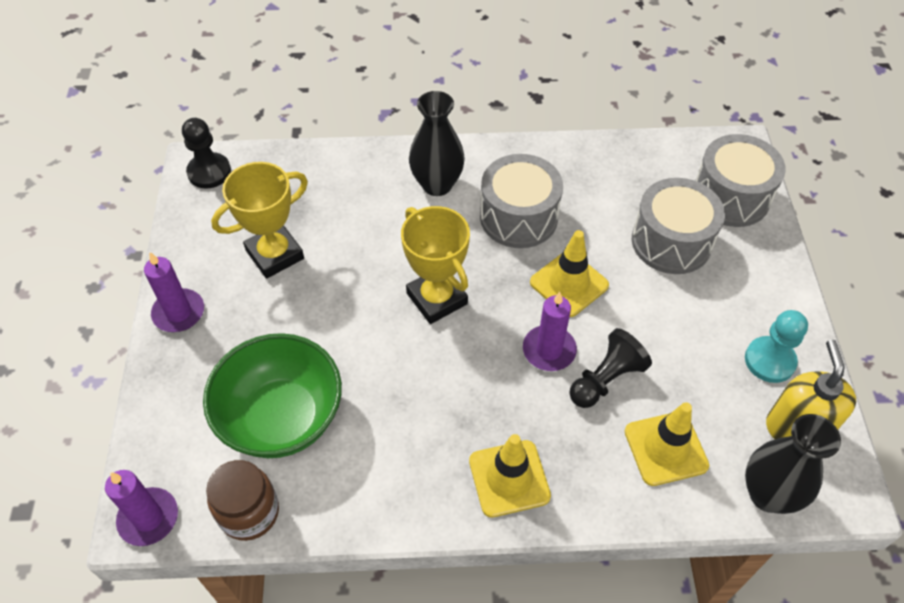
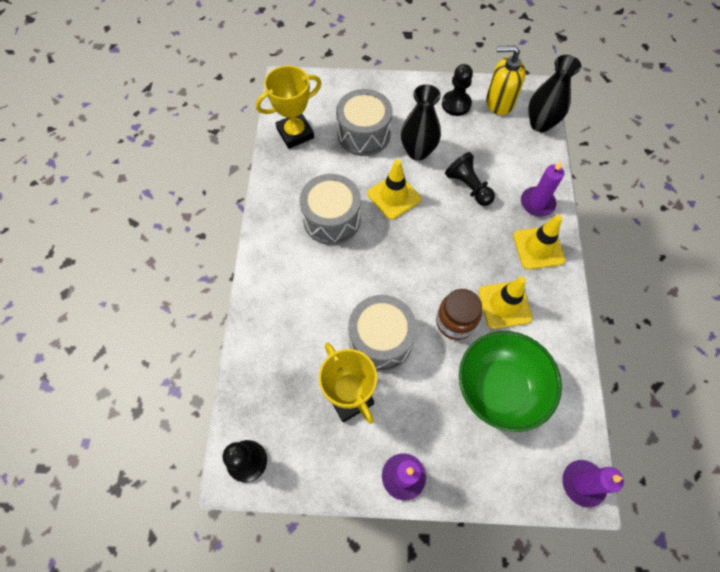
camera: 85 degrees left, 10 degrees up
(249, 512) = (573, 409): brown jar -> brown jar (455, 322)
(437, 184) = (292, 271): black vase -> black vase (417, 152)
(437, 298) = (401, 279): yellow trophy -> yellow trophy (295, 133)
(549, 350) = (446, 215): purple candle -> purple candle (537, 203)
(665, 448) = (514, 164): yellow traffic cone -> yellow traffic cone (504, 305)
(730, 197) = (330, 96): grey drum -> grey drum (380, 340)
(769, 361) = (456, 104): turquoise pawn -> black pawn

